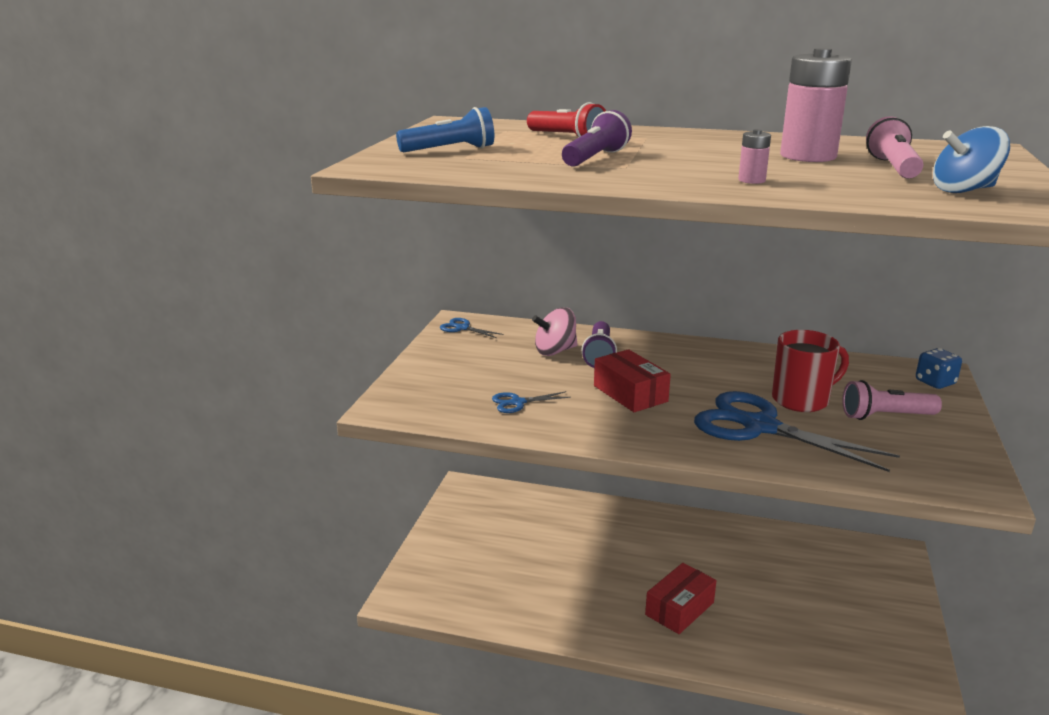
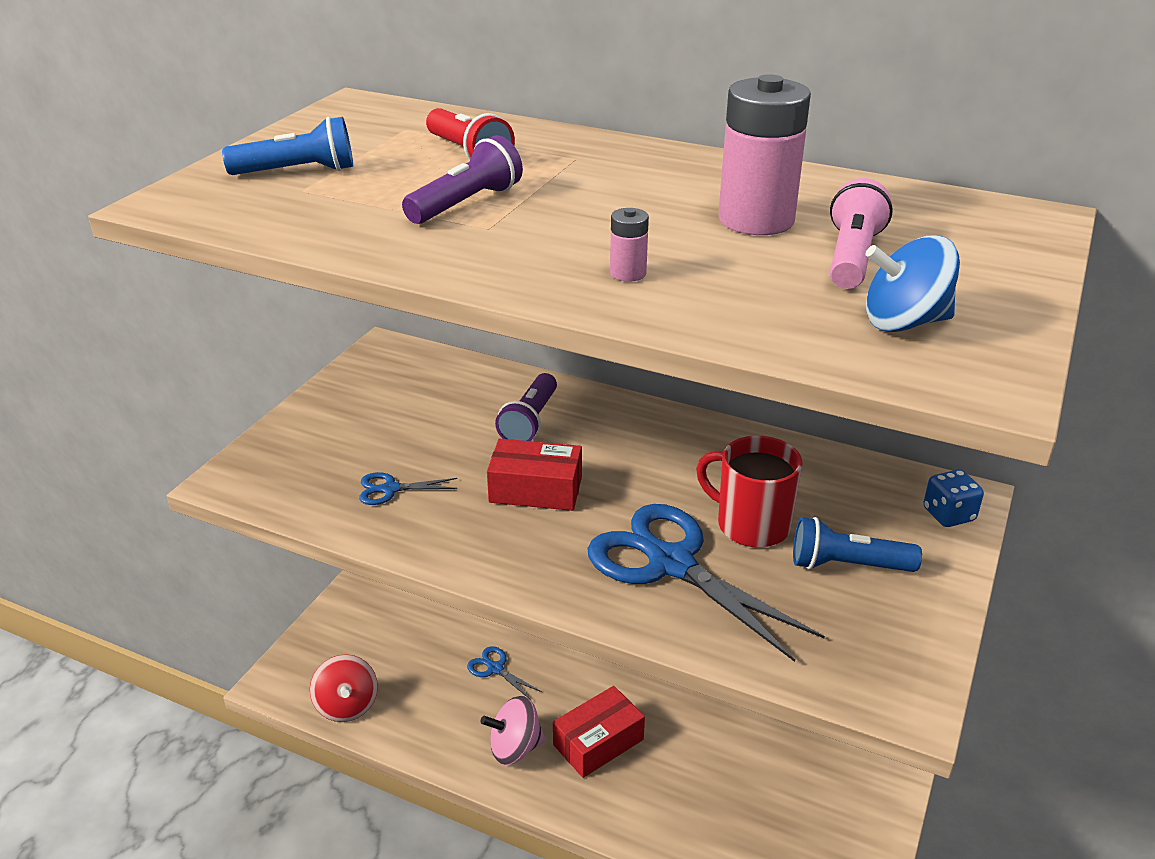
camera: 10 degrees right, 10 degrees up
(462, 328) = (384, 360): blue scissors -> blue scissors (495, 669)
(465, 608) = (347, 705): none -> red spinning top
(555, 351) = (478, 409): pink spinning top -> pink spinning top (515, 748)
(630, 393) = (535, 489): red box -> red box turned 60 degrees counterclockwise
(802, 400) = (751, 525): red mug -> red mug turned 135 degrees counterclockwise
(885, 416) = (847, 565): pink flashlight -> blue flashlight

